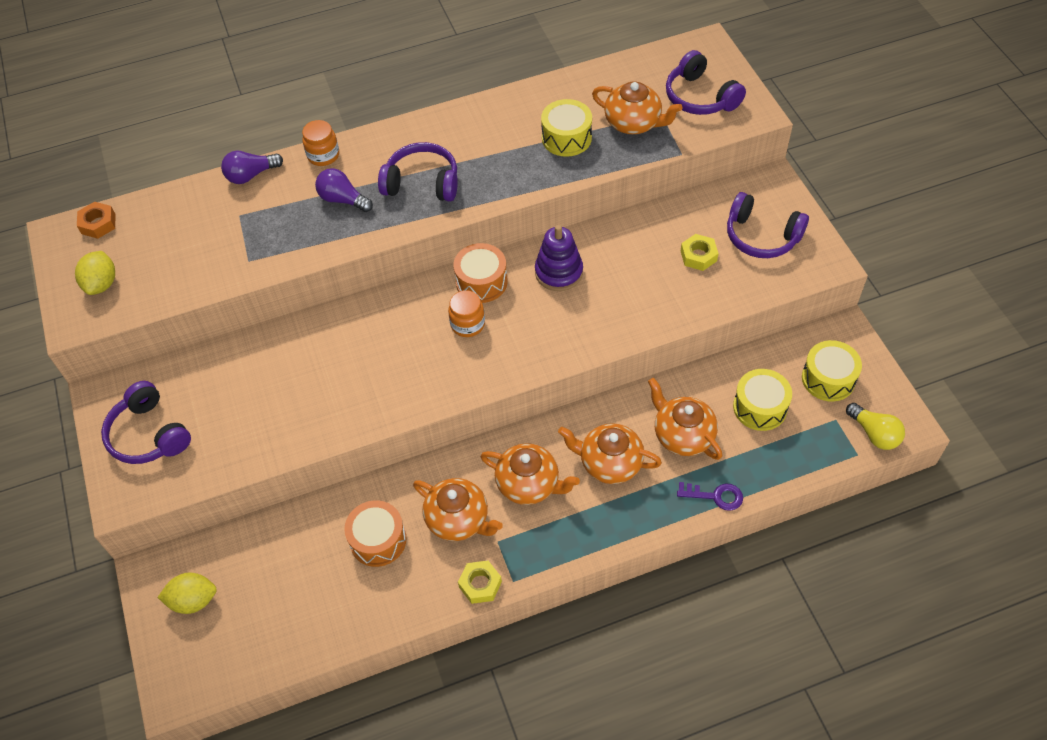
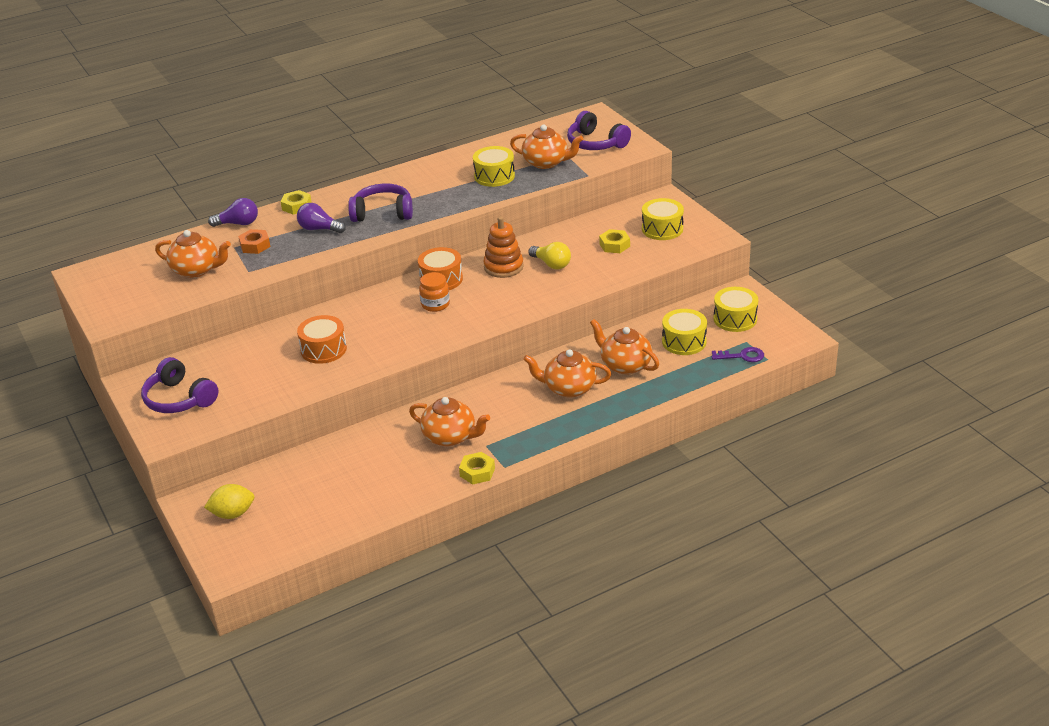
camera: 10 degrees left, 20 degrees down
(98, 224) = (114, 264): orange nut -> orange nut (255, 245)
(102, 284) = (126, 298): yellow lemon -> none
(251, 175) = (238, 223): purple light bulb -> purple light bulb turned 150 degrees counterclockwise
(323, 155) = (296, 206): orange jar -> yellow nut
(378, 540) = (385, 457): orange drum -> orange drum (323, 349)
(529, 484) = (505, 409): orange teapot -> orange teapot (197, 270)
(559, 272) = (503, 267): purple stacking toy -> orange stacking toy
(715, 496) = (659, 396): purple key -> purple key (742, 356)
(761, 236) = (662, 229): purple headphones -> yellow drum
(874, 434) = (778, 345): yellow light bulb -> yellow light bulb (551, 264)

